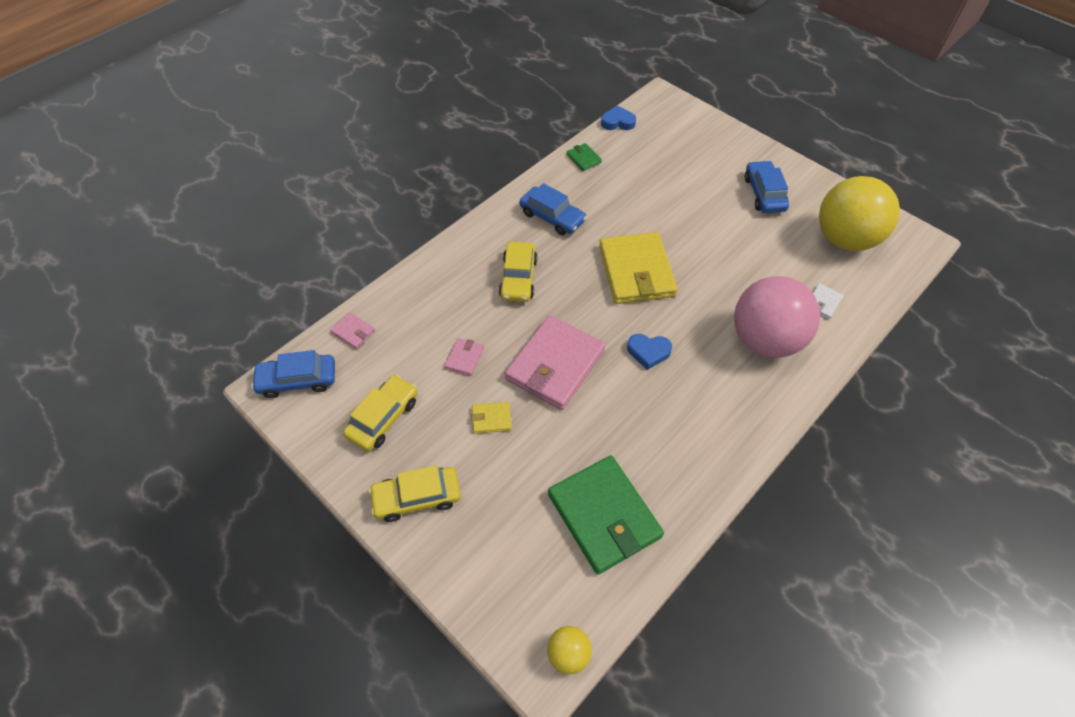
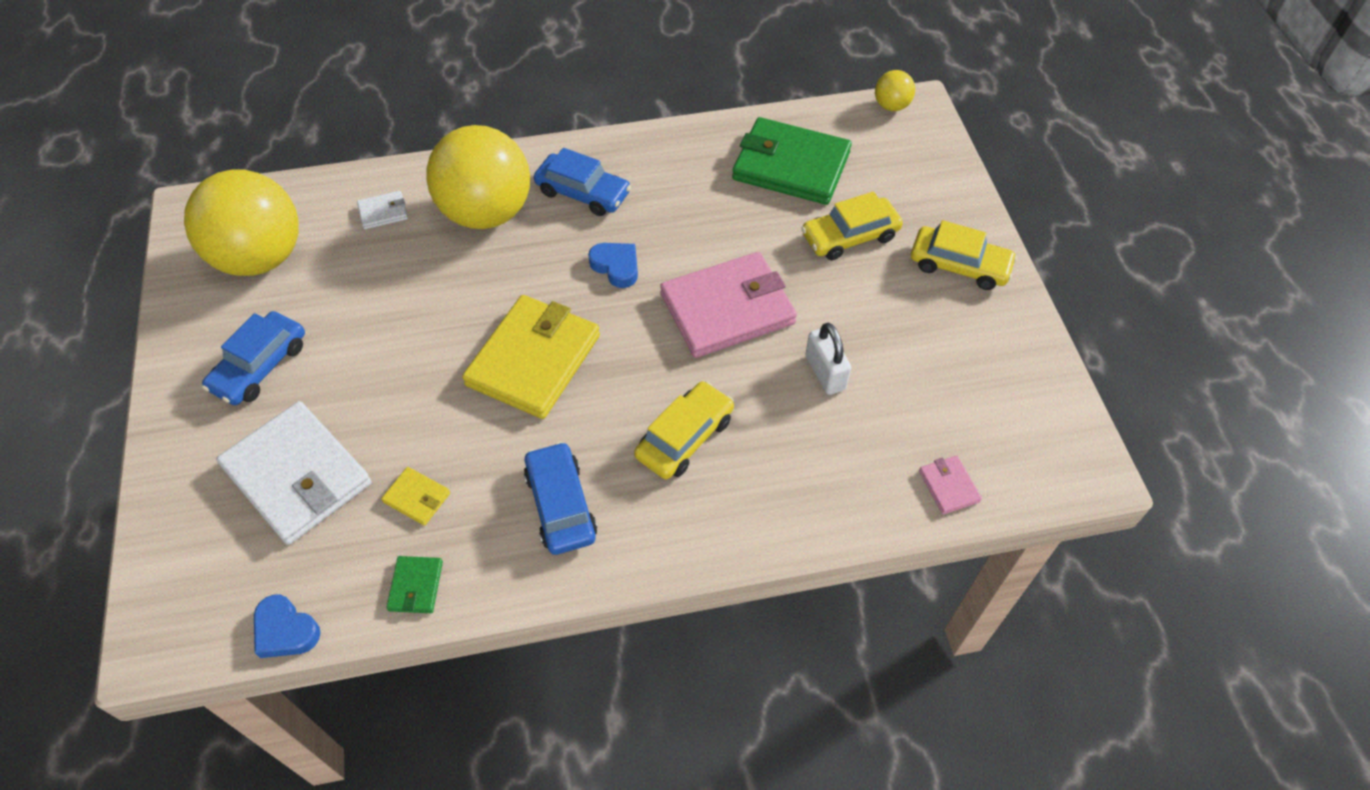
camera: 145 degrees left, 0 degrees up
(297, 380) = (1048, 459): blue car -> blue car (583, 193)
(383, 418) = (958, 358): yellow car -> yellow car (850, 236)
(464, 358) = (825, 373): pink wallet -> white padlock
(491, 419) = (838, 294): yellow wallet -> yellow wallet (417, 498)
(604, 516) = (791, 166): green wallet -> green wallet turned 75 degrees counterclockwise
(683, 165) = (297, 476): none -> white wallet
(765, 340) = (487, 213): pink ball -> yellow ball

